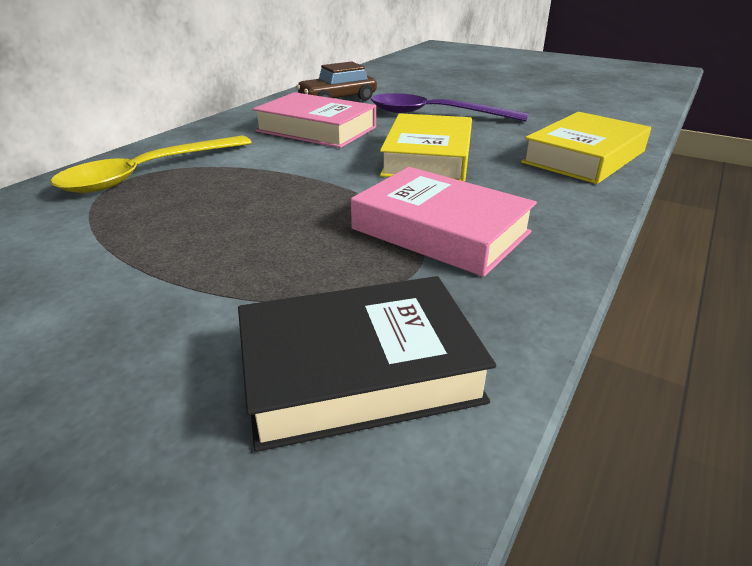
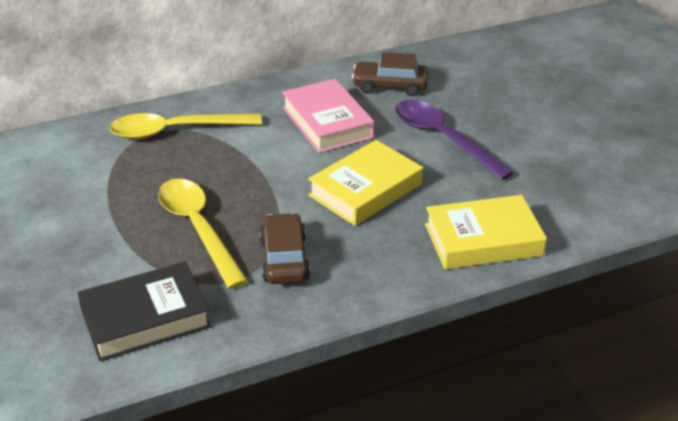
camera: 35 degrees right, 5 degrees up
(294, 241) = (198, 229): none -> yellow spoon
(359, 371) = (145, 318): black book -> black book turned 45 degrees counterclockwise
(440, 230) = (284, 259): pink book -> brown car

